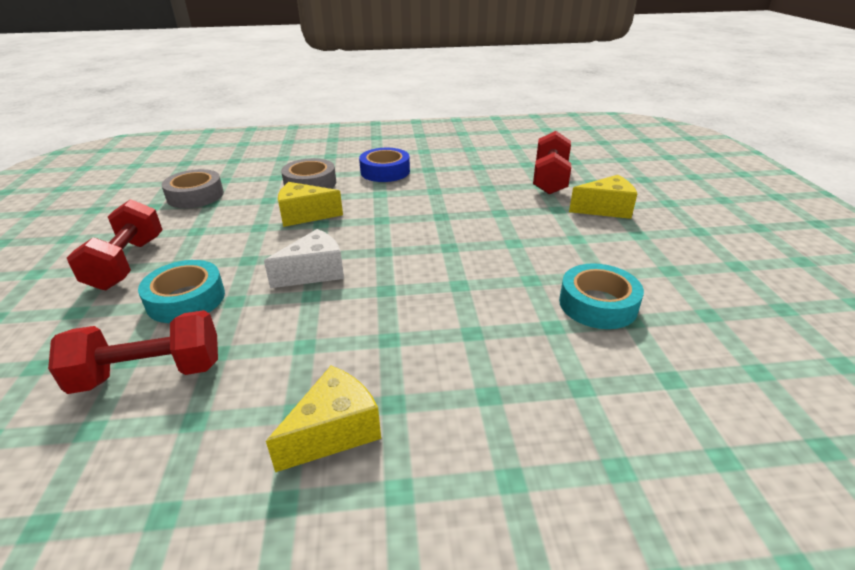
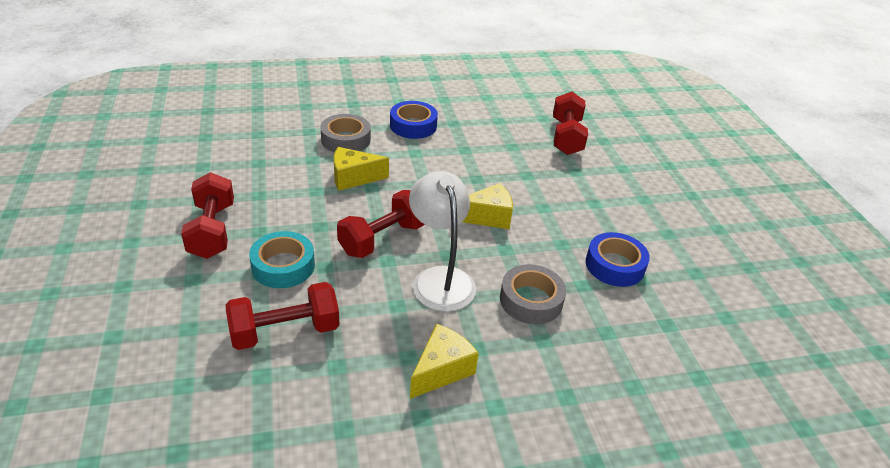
camera: 10 degrees left, 5 degrees up
(195, 196) = (239, 154): grey tape -> grey tape (531, 300)
(314, 272) = (383, 239): white cheese -> red dumbbell
(368, 316) = (440, 278): none -> white lamp
(598, 304) = (614, 265): turquoise tape -> blue tape
(605, 209) = (616, 172): yellow cheese -> yellow cheese (488, 217)

